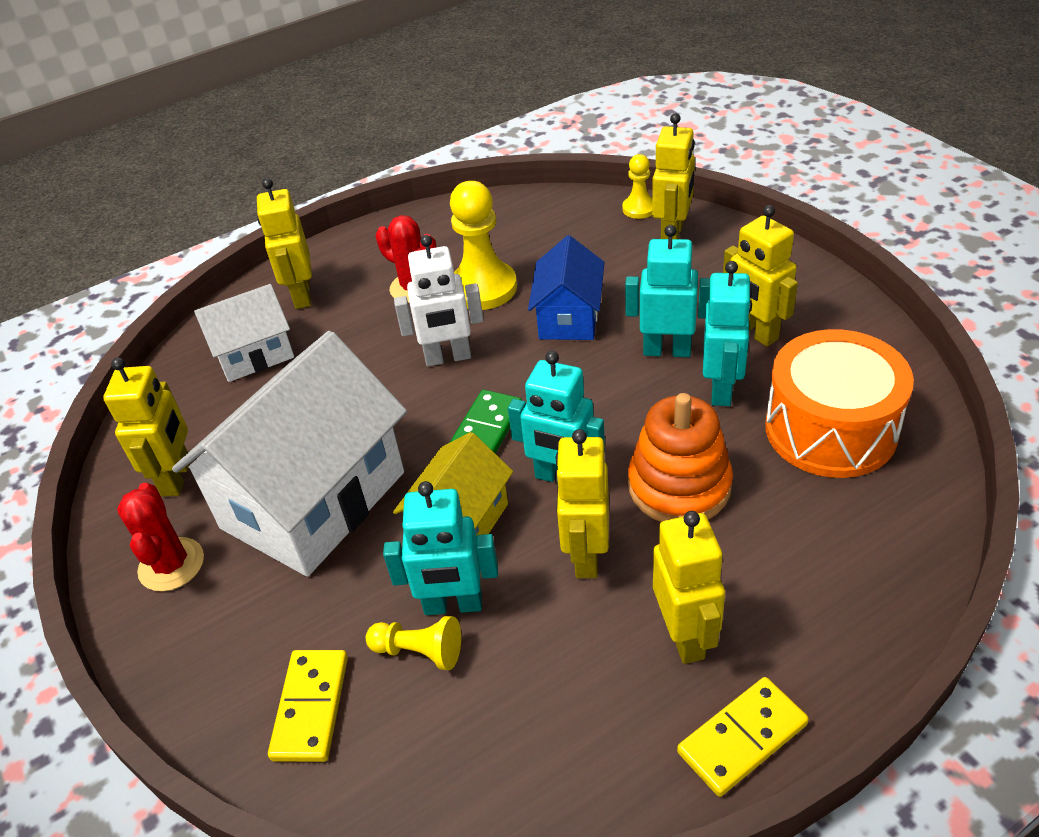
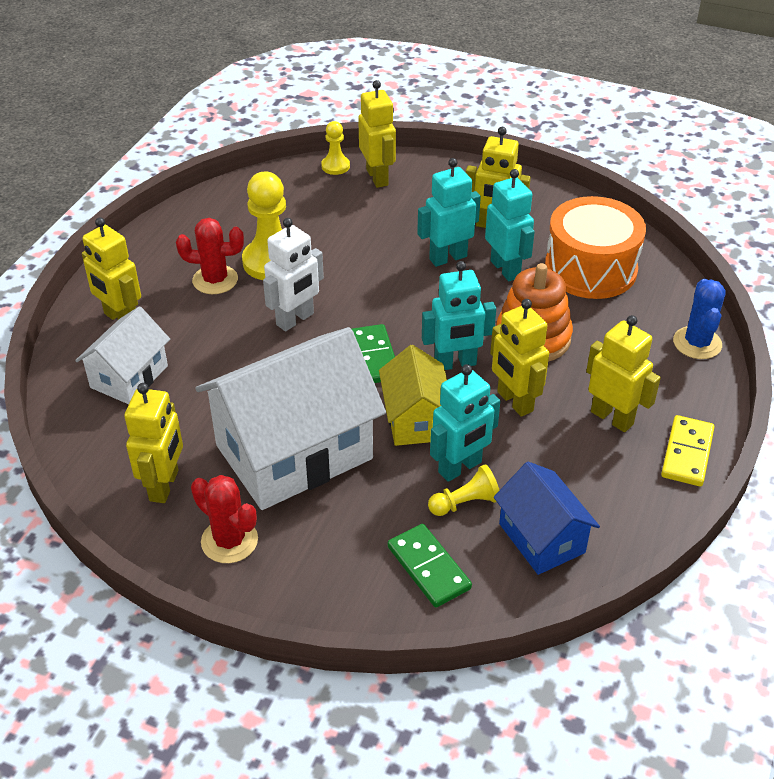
camera: 40 degrees left, 0 degrees up
(177, 477) = (165, 486): yellow robot -> yellow robot turned 45 degrees clockwise
(311, 707) = (429, 567): yellow domino -> green domino
(313, 500) = (294, 452): white house -> white house turned 60 degrees clockwise
(569, 317) = (358, 260): blue house -> blue house (541, 538)
(893, 590) = (697, 343): none -> blue cactus

